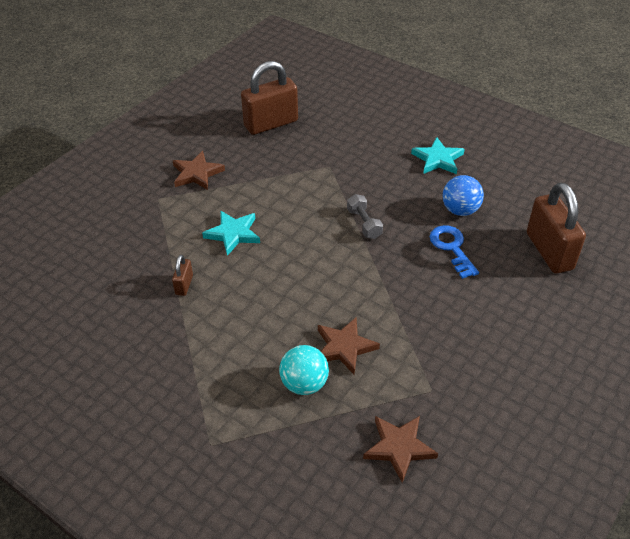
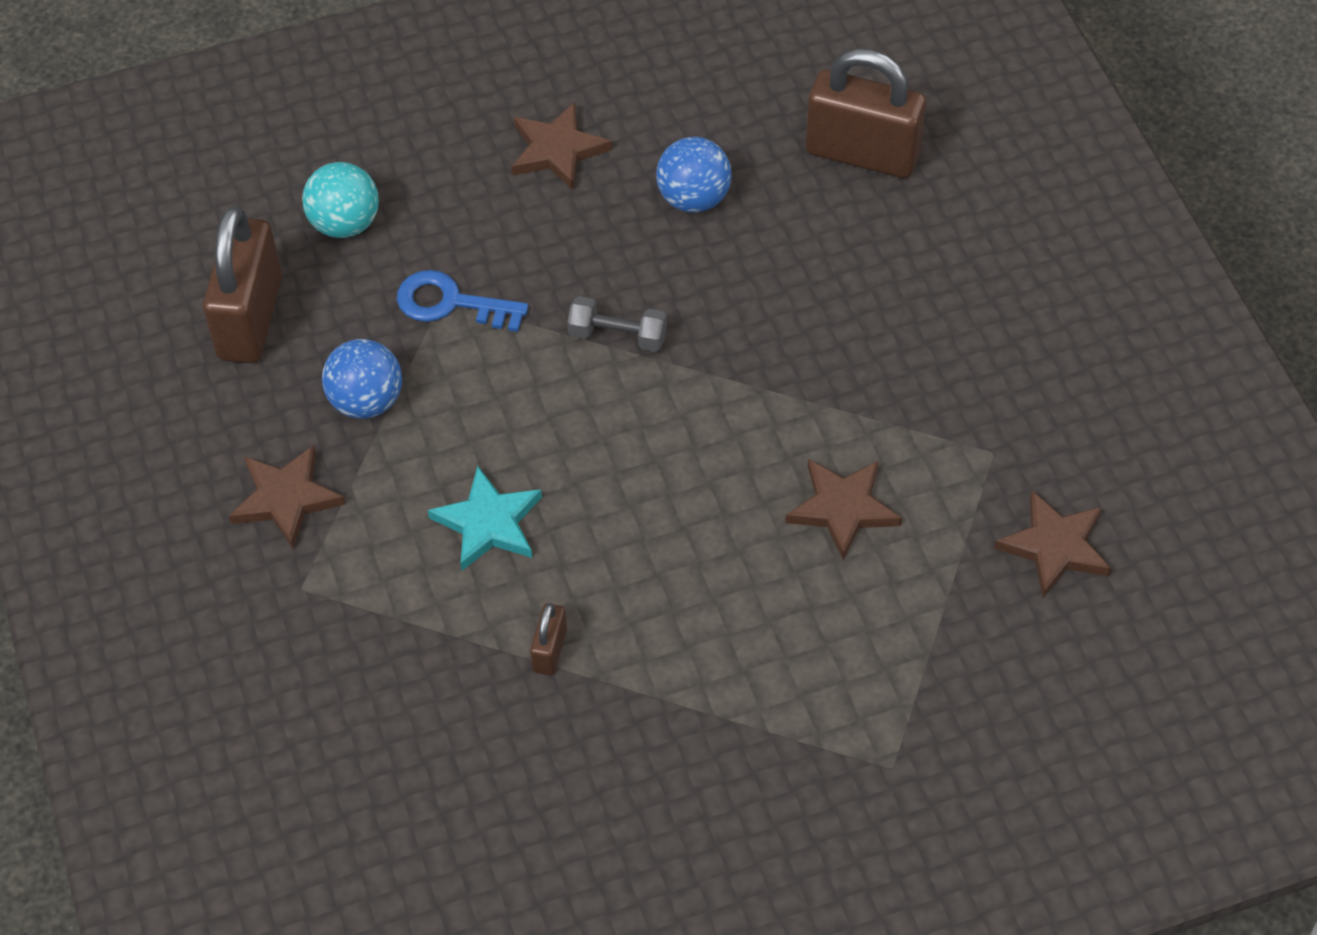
camera: 55 degrees left, 10 degrees up
(184, 285) = (549, 650): brown padlock -> brown padlock turned 60 degrees clockwise
(261, 171) = (366, 401): none -> blue ball
(304, 384) = (871, 595): turquoise ball -> turquoise ball (345, 224)
(438, 159) = (557, 150): turquoise star -> brown star
(452, 248) = (761, 260): blue key -> blue key (451, 303)

